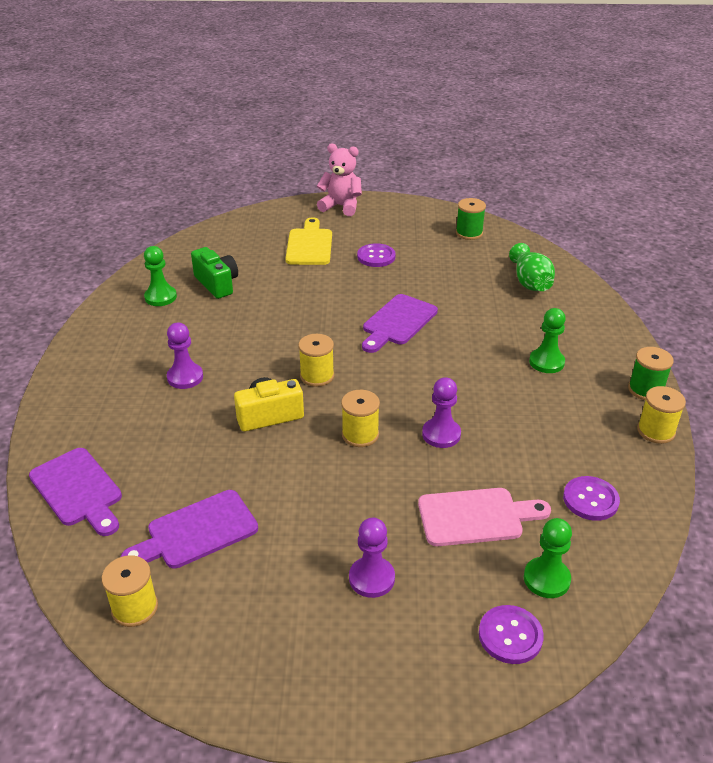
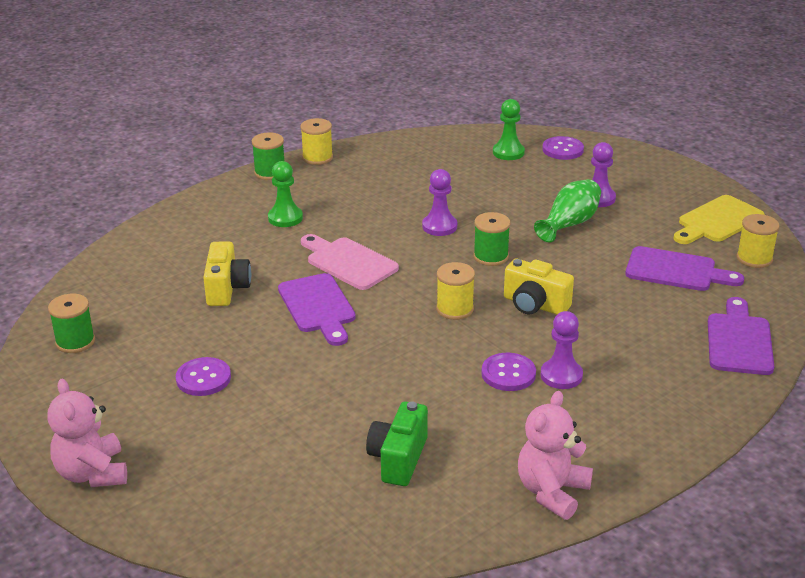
camera: 130 degrees left, 5 degrees down
(115, 315) = (552, 492): none -> pink teddy bear
(160, 297) = (477, 483): green pawn -> none
(309, 245) = (229, 441): yellow cutting board -> yellow cutting board (717, 221)
(360, 434) = (491, 256): yellow spool -> green spool
(397, 322) = (318, 307): purple cutting board -> purple cutting board turned 75 degrees clockwise
(467, 298) = (227, 288): none -> yellow camera
(476, 516) = (496, 186): pink cutting board -> pink cutting board (348, 262)
(530, 282) = (154, 268): green vase -> green vase (569, 224)
(590, 500) = (422, 159): purple button -> purple button (508, 374)

